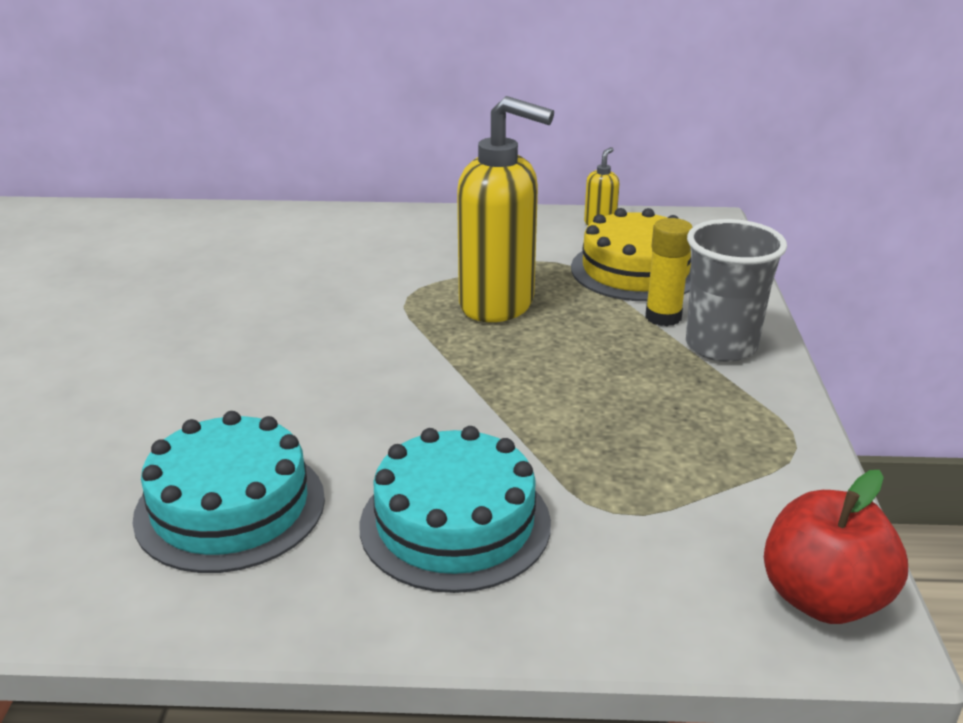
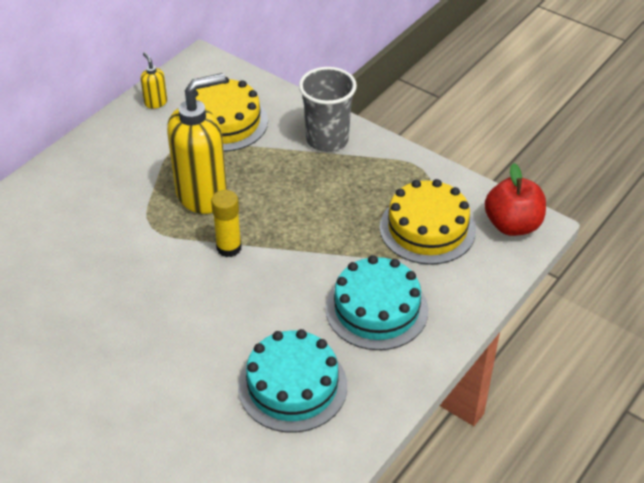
camera: 55 degrees left, 15 degrees up
(663, 317) = (281, 142): yellow glue stick -> yellow glue stick (229, 248)
(682, 504) = (427, 228): none -> yellow cake

